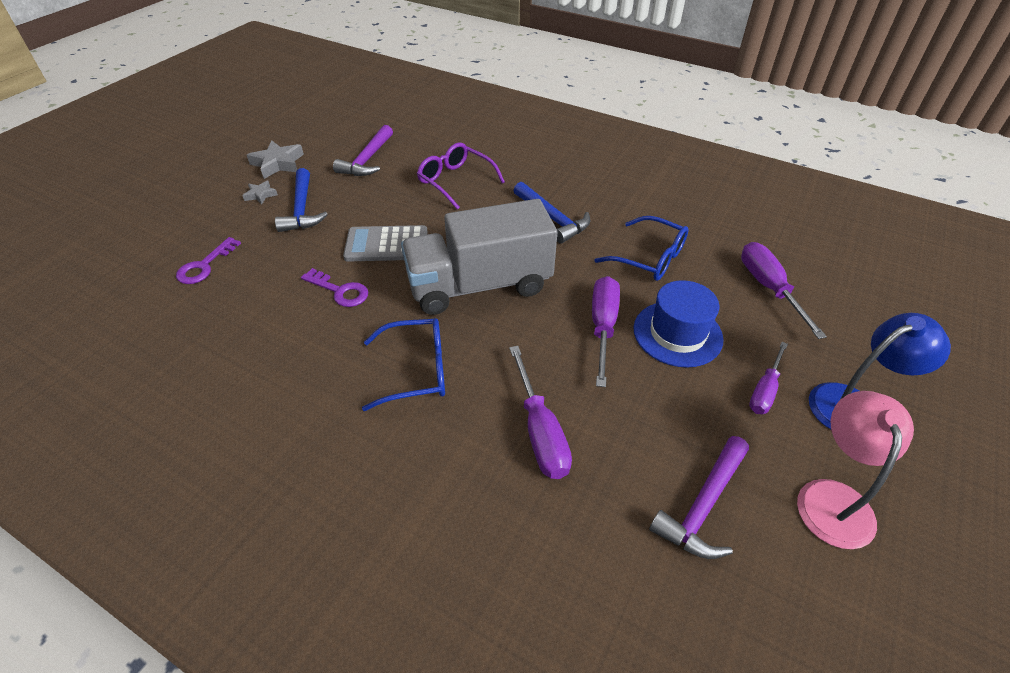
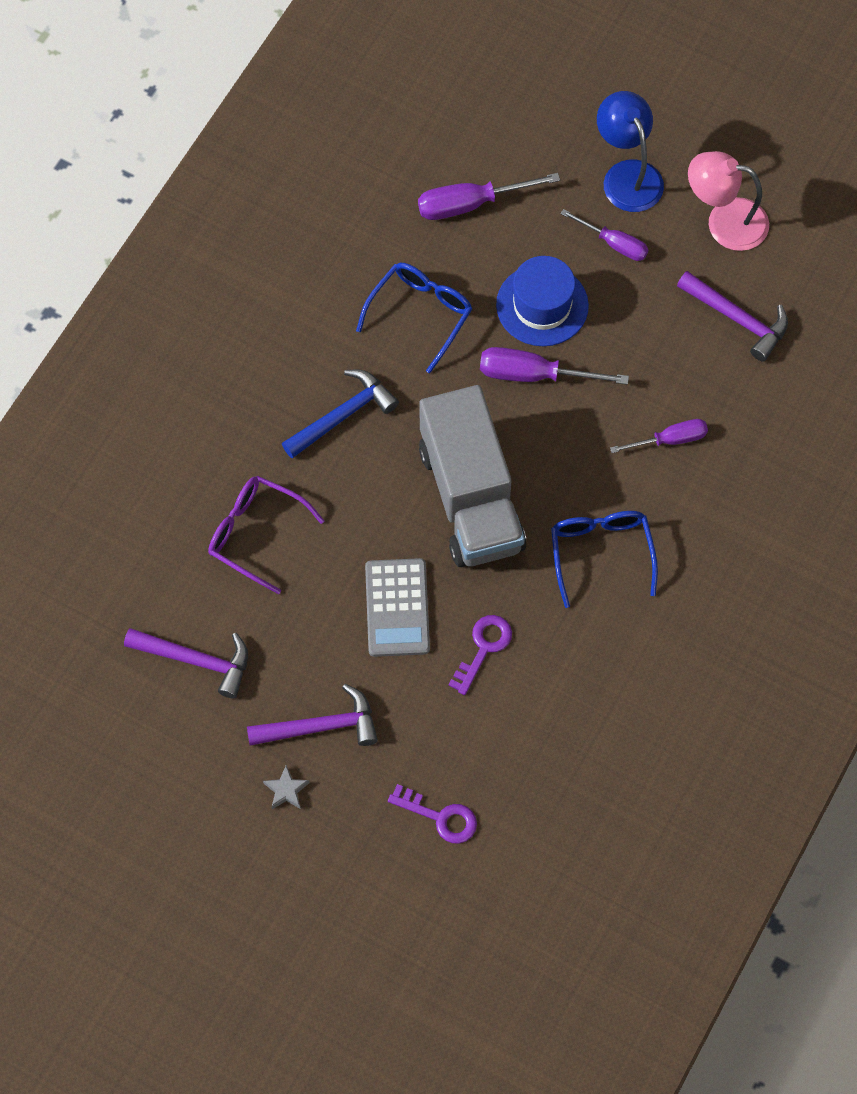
camera: 90 degrees left, 20 degrees up
(278, 163) = (204, 787): grey star -> none
(302, 209) = (321, 726): blue hammer -> purple hammer
(456, 181) = (256, 534): purple glasses -> purple glasses turned 75 degrees clockwise
(540, 431) = (670, 440): purple screwdriver -> purple screwdriver, size x0.66

